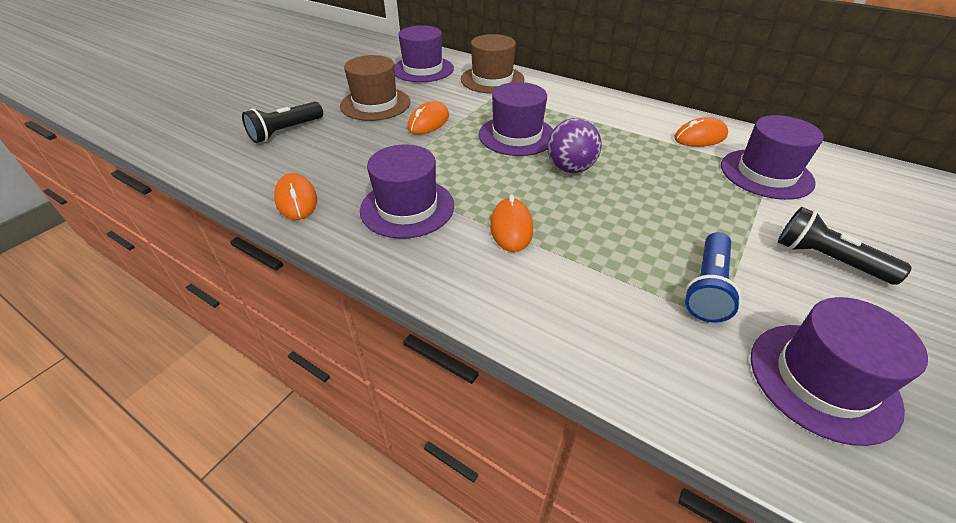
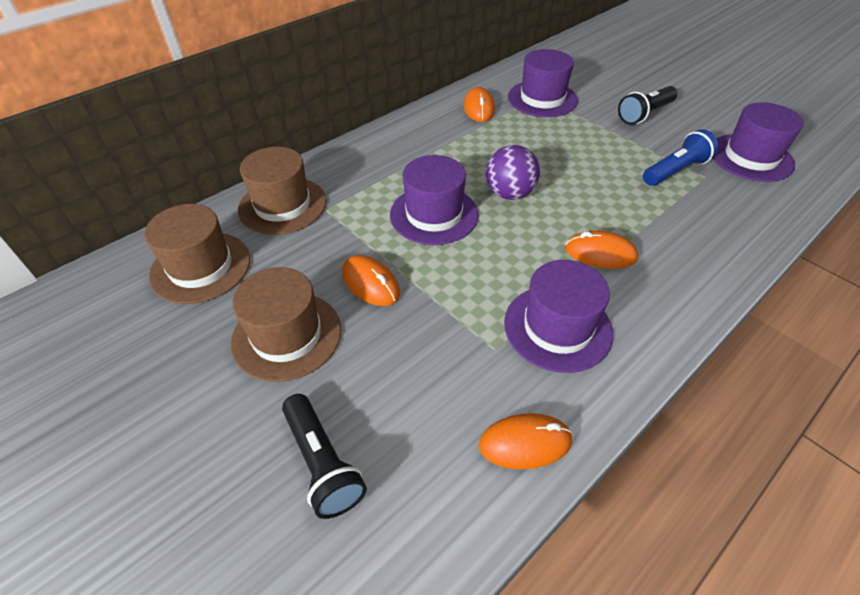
camera: 75 degrees left, 5 degrees up
(423, 69) = (201, 267): purple hat -> brown hat
(707, 287) = (675, 170): blue flashlight -> blue flashlight turned 75 degrees counterclockwise

